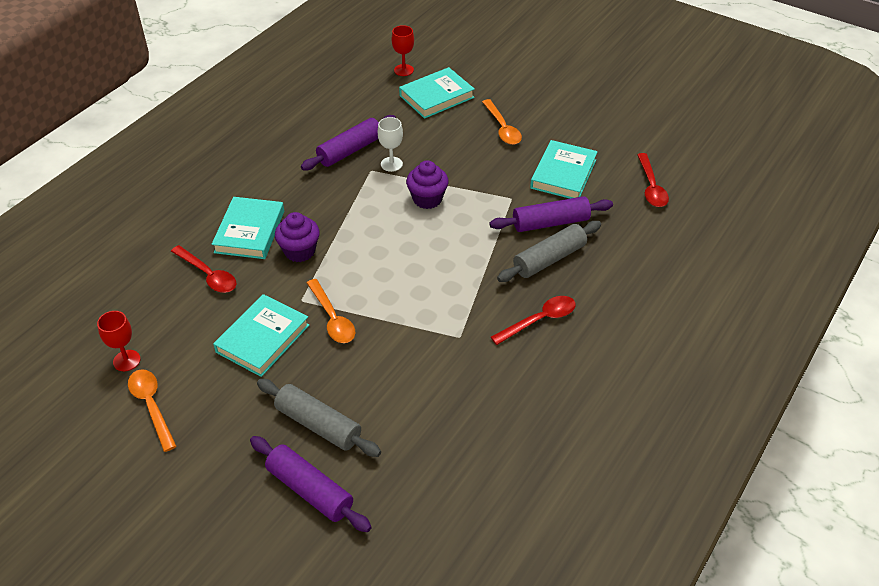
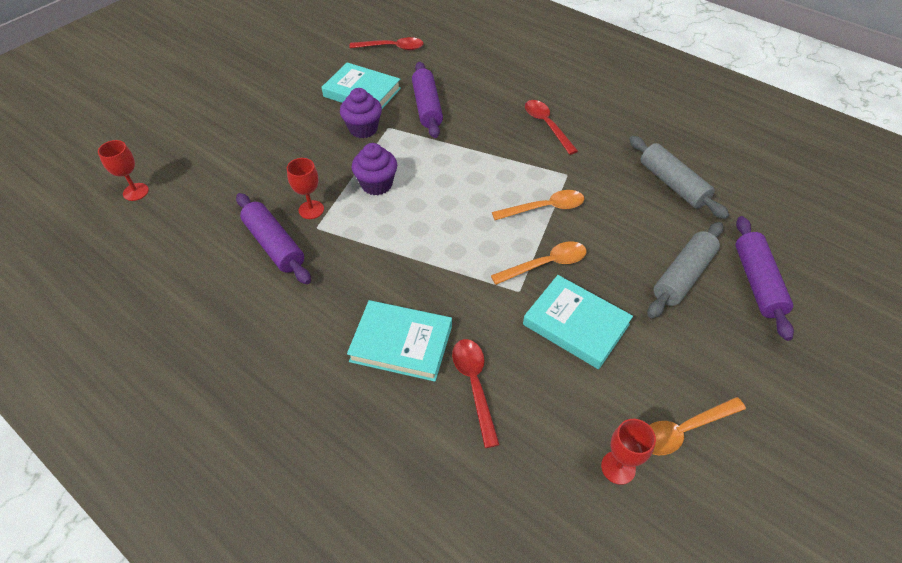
camera: 85 degrees left, 5 degrees up
(208, 275) = (474, 385): red spoon -> red spoon turned 60 degrees counterclockwise
(299, 251) = (442, 293): purple cupcake -> purple cupcake (363, 129)
(310, 490) = (757, 282): purple rolling pin -> purple rolling pin turned 45 degrees counterclockwise
(391, 164) = (311, 210): white goblet -> red goblet
(436, 97) = (203, 167): turquoise book -> none
(502, 128) = (280, 123): orange spoon -> orange spoon (545, 208)
(549, 259) = (474, 112): grey rolling pin -> grey rolling pin (672, 184)

